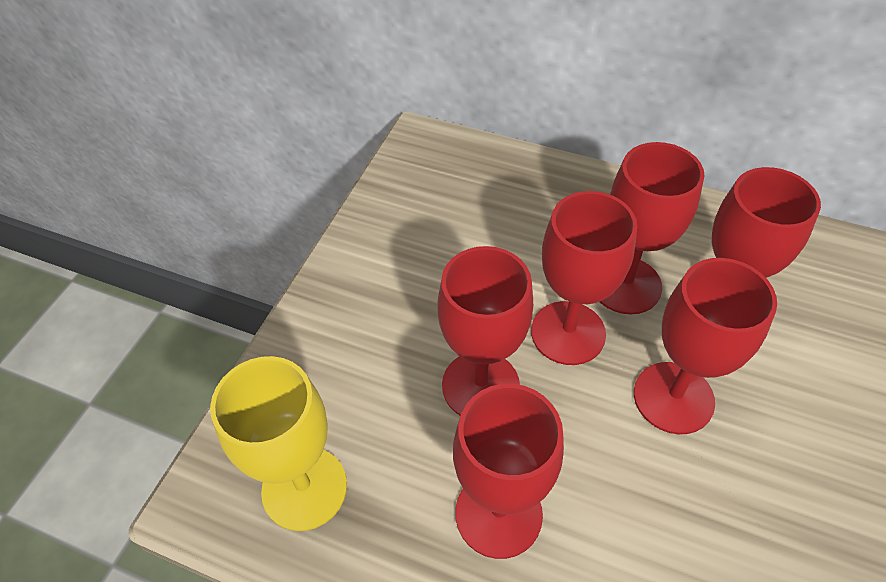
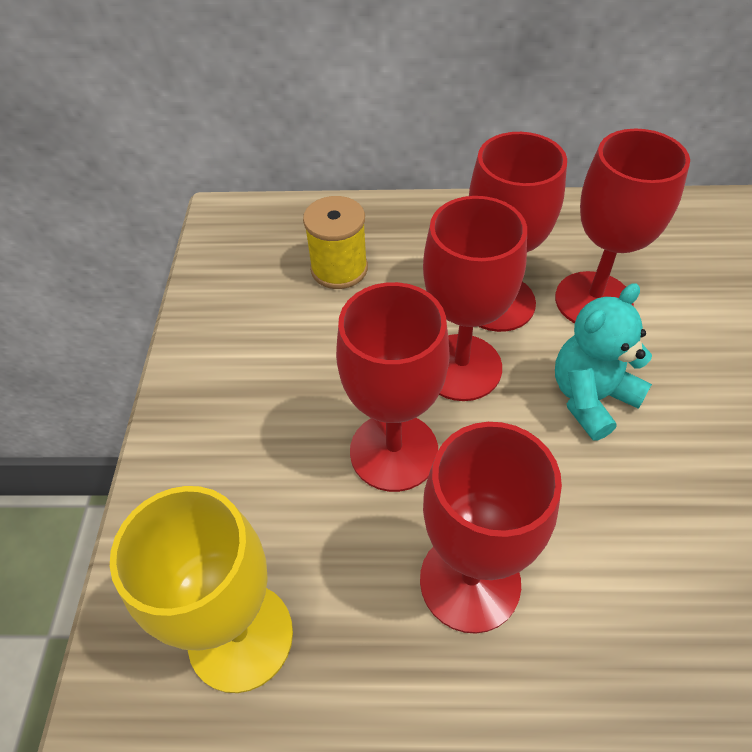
camera: 20 degrees left, 0 degrees up
(498, 213) = (339, 269): none -> yellow spool
(673, 397) = (591, 398): red goblet -> turquoise teddy bear

